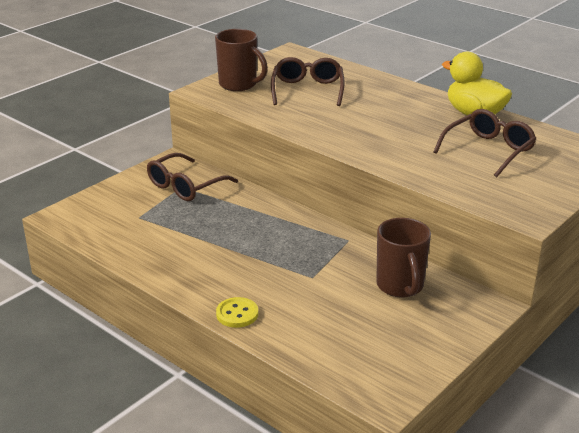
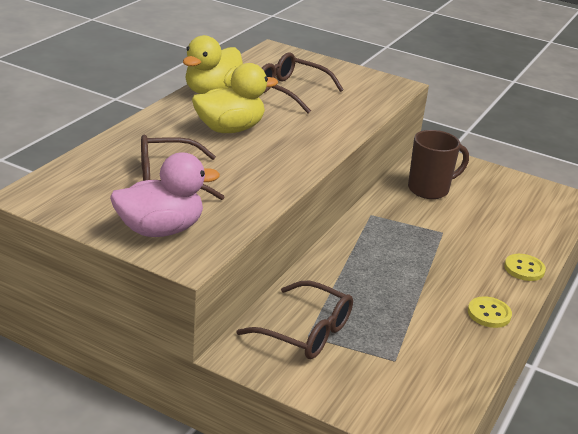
camera: 105 degrees left, 0 degrees up
(175, 274) = (489, 314): none -> yellow button
(239, 85) = (160, 230): brown mug -> pink duck
(395, 116) = (229, 129): none -> yellow duck

